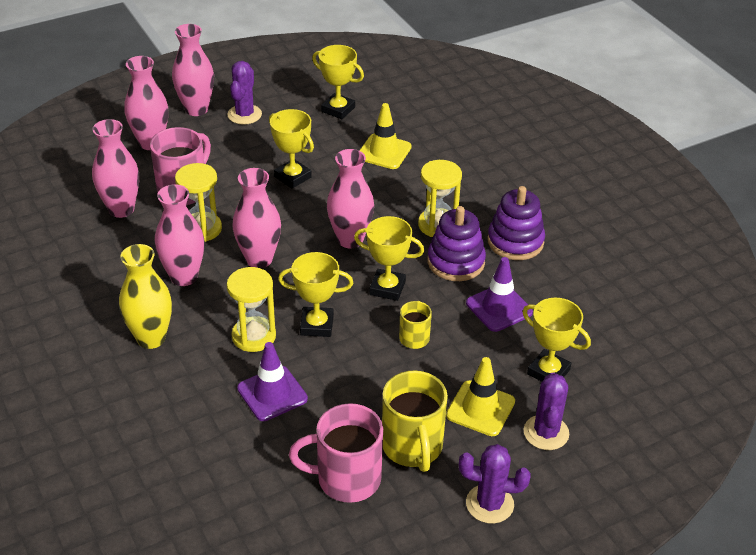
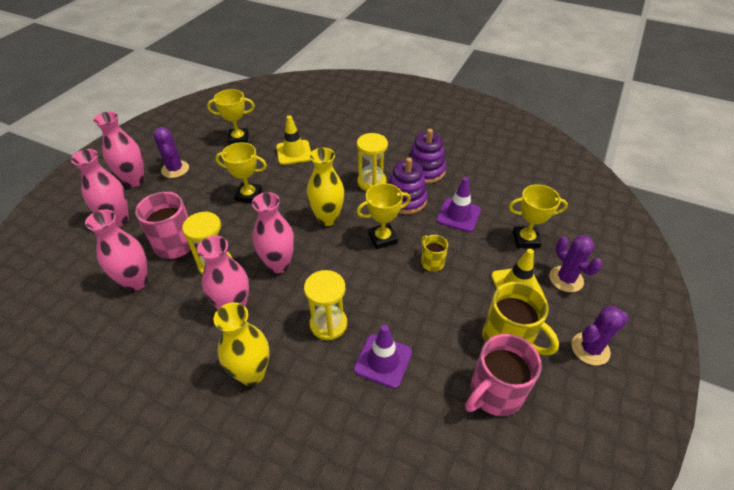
camera: 35 degrees left, 5 degrees up
(317, 325) = (363, 290): yellow trophy -> none
(350, 239) = (327, 218): pink vase -> yellow vase

